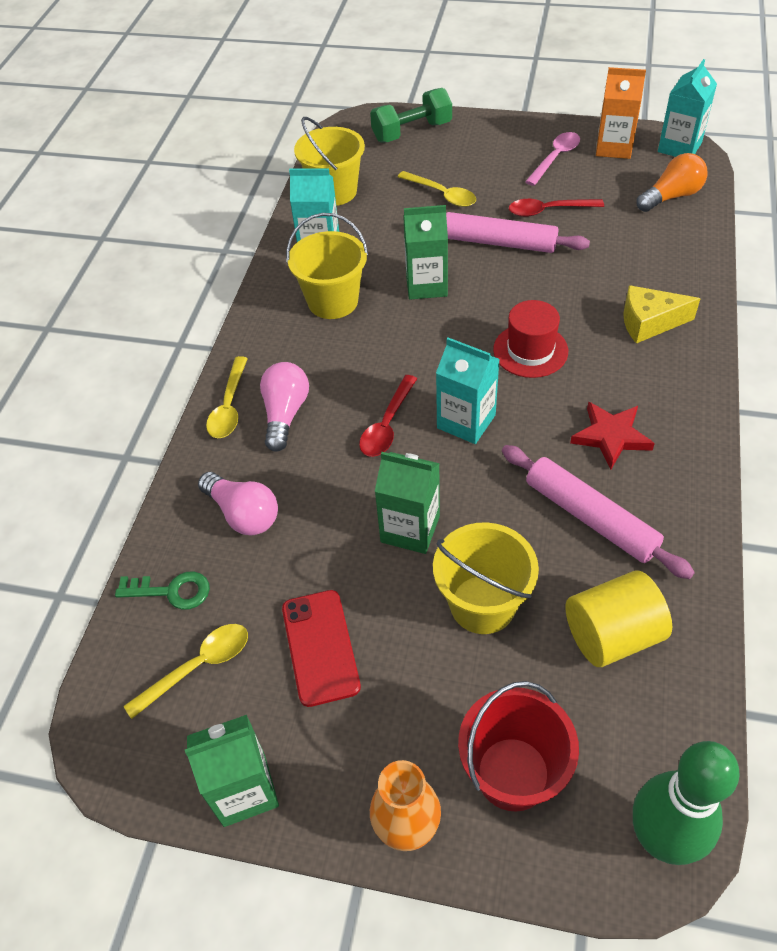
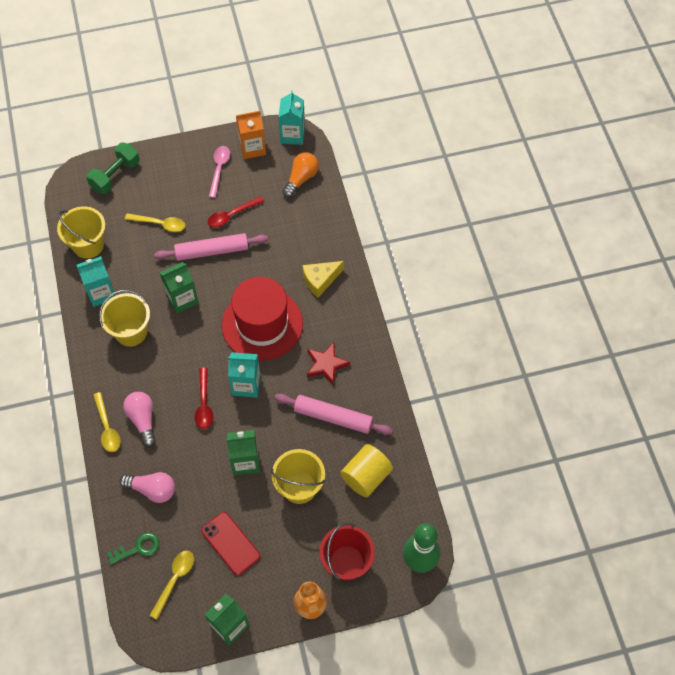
camera: 30 degrees left, 10 degrees up
(530, 350) = (262, 324): red hat -> red hat, size x1.83

